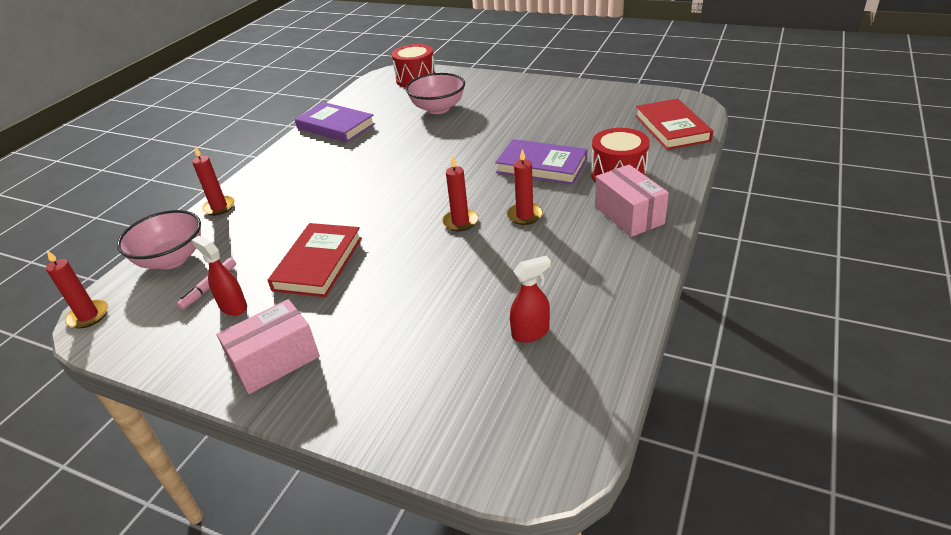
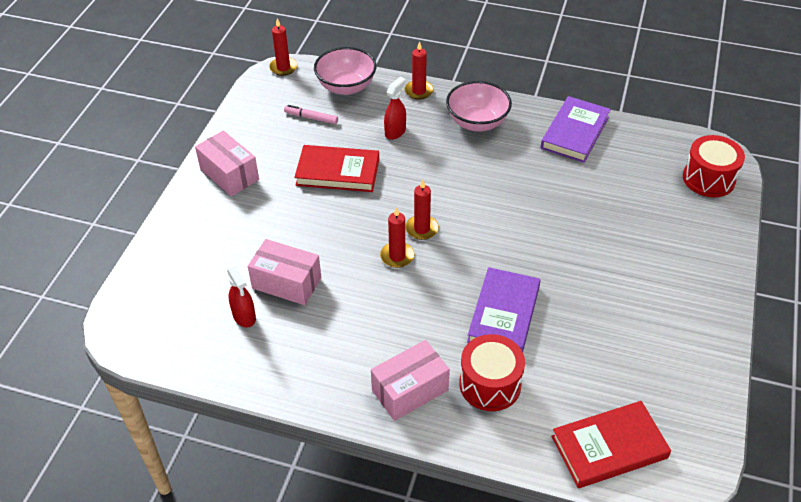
camera: 80 degrees right, 10 degrees up
(233, 306) = (288, 137): red spray bottle -> red spray bottle (395, 132)
(438, 108) = (629, 210): pink bowl -> pink bowl (477, 122)
(483, 299) = (286, 283): none -> pink box
(524, 215) = (408, 304): red candle -> red candle (422, 229)

